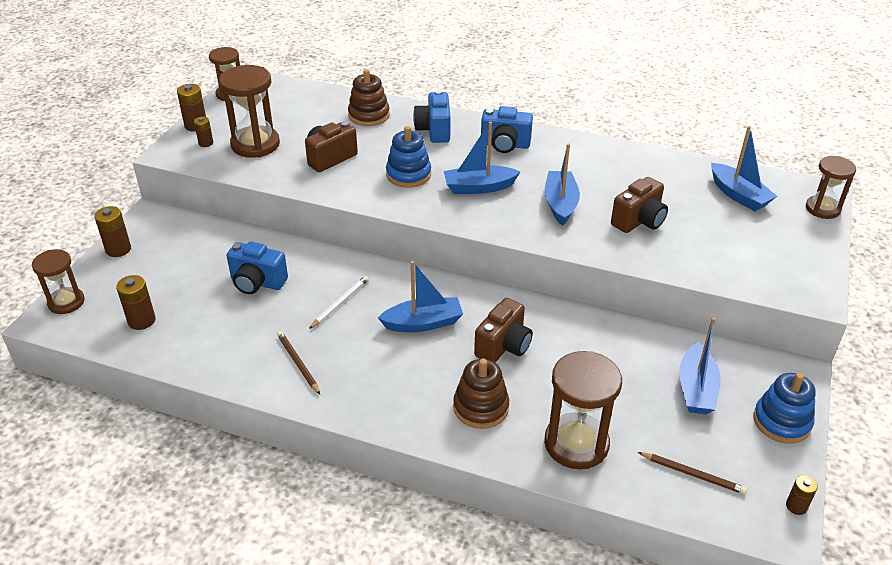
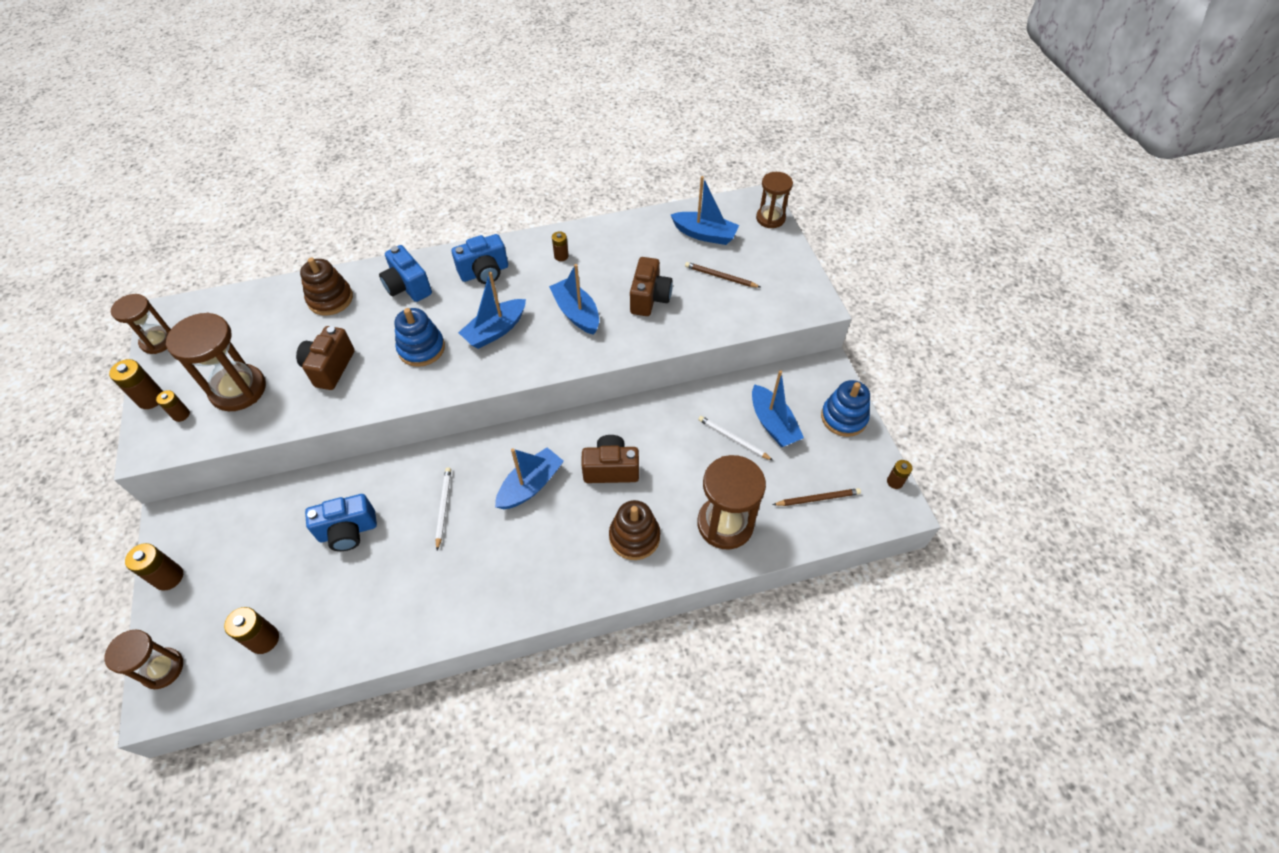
camera: 35 degrees left, 15 degrees up
(298, 363) = (453, 590): brown pencil -> brown pencil (720, 277)
(503, 346) = (611, 469): brown camera -> brown camera turned 90 degrees counterclockwise
(582, 159) = (561, 256): none -> brown battery
(643, 381) = (733, 439): none -> white pencil

